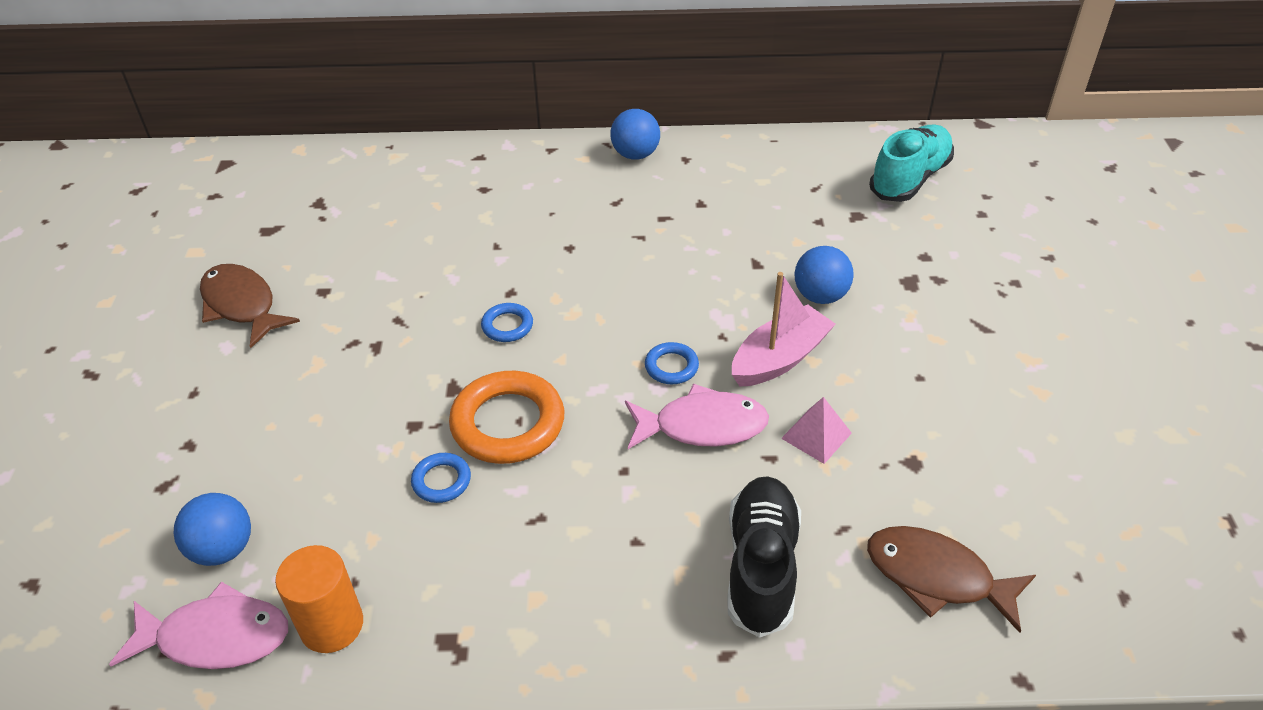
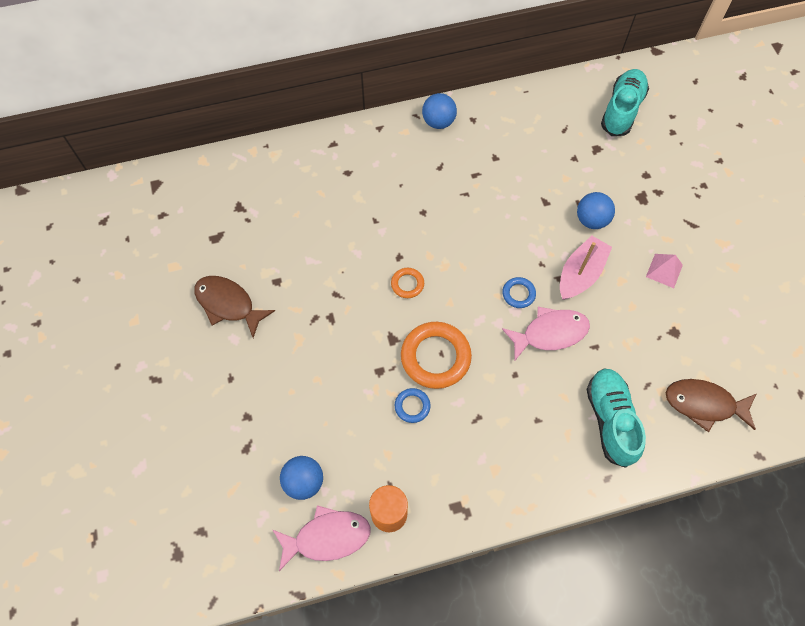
camera: 15 degrees left, 20 degrees up
(507, 326) = (407, 284): blue ring -> orange ring
(761, 566) = (610, 420): black shoe -> turquoise shoe
(816, 435) = (616, 325): pink pyramid -> pink pyramid (664, 270)

